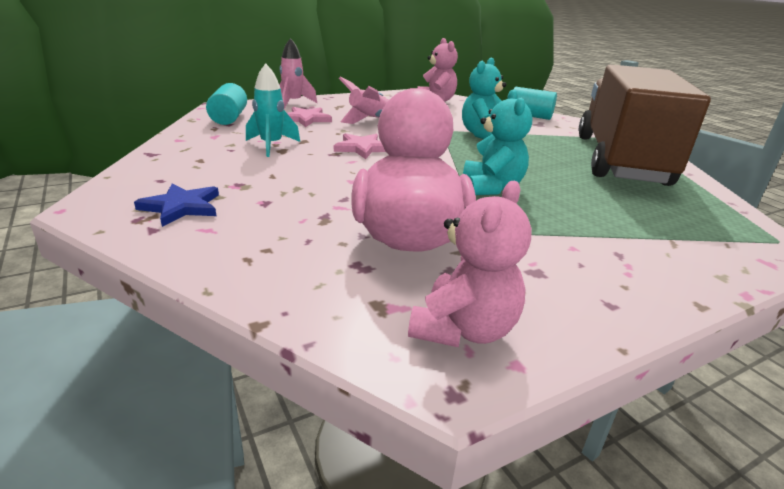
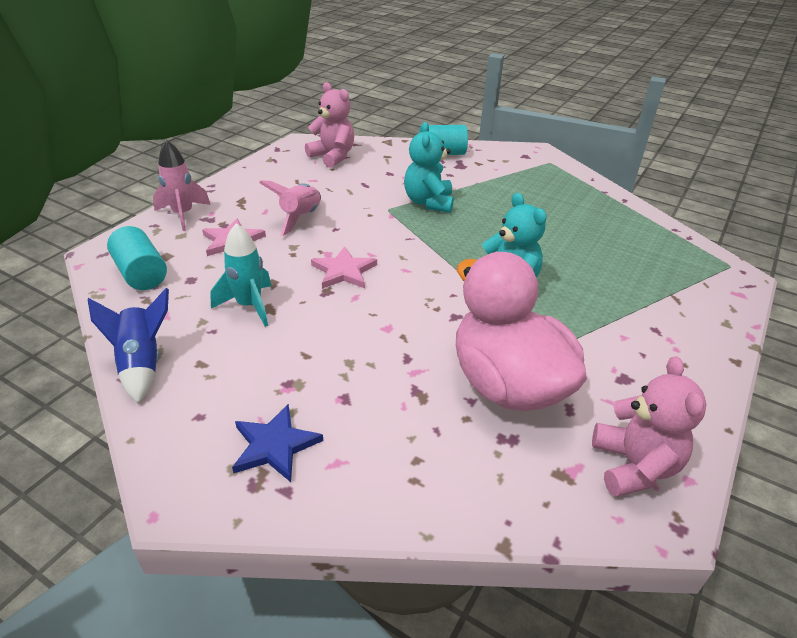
camera: 30 degrees left, 10 degrees up
(167, 150) = (142, 364): none -> blue rocket
(620, 160) = (566, 200): brown truck -> none

